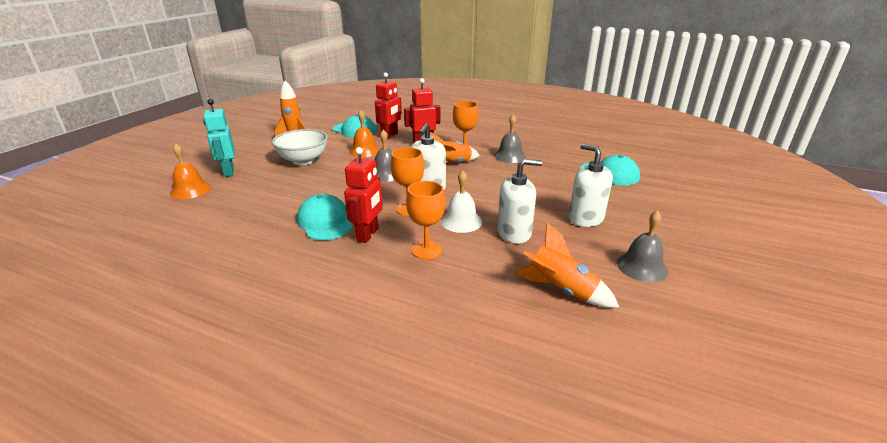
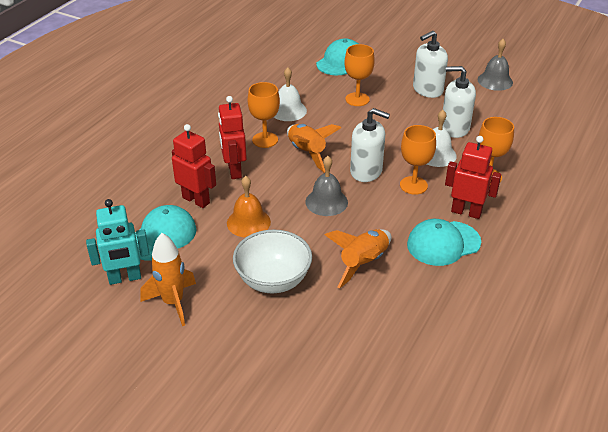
camera: 85 degrees left, 10 degrees up
(190, 190) = (363, 387): orange bell -> none
(228, 171) = (302, 358): turquoise robot -> turquoise robot (125, 278)
(509, 156) = (288, 110): grey bell -> white bell
(514, 233) = (454, 128): white soap dispenser -> white soap dispenser turned 75 degrees counterclockwise
(543, 182) = (357, 99): none -> orange goblet
(561, 290) = (530, 118): orange rocket -> orange rocket (363, 263)

